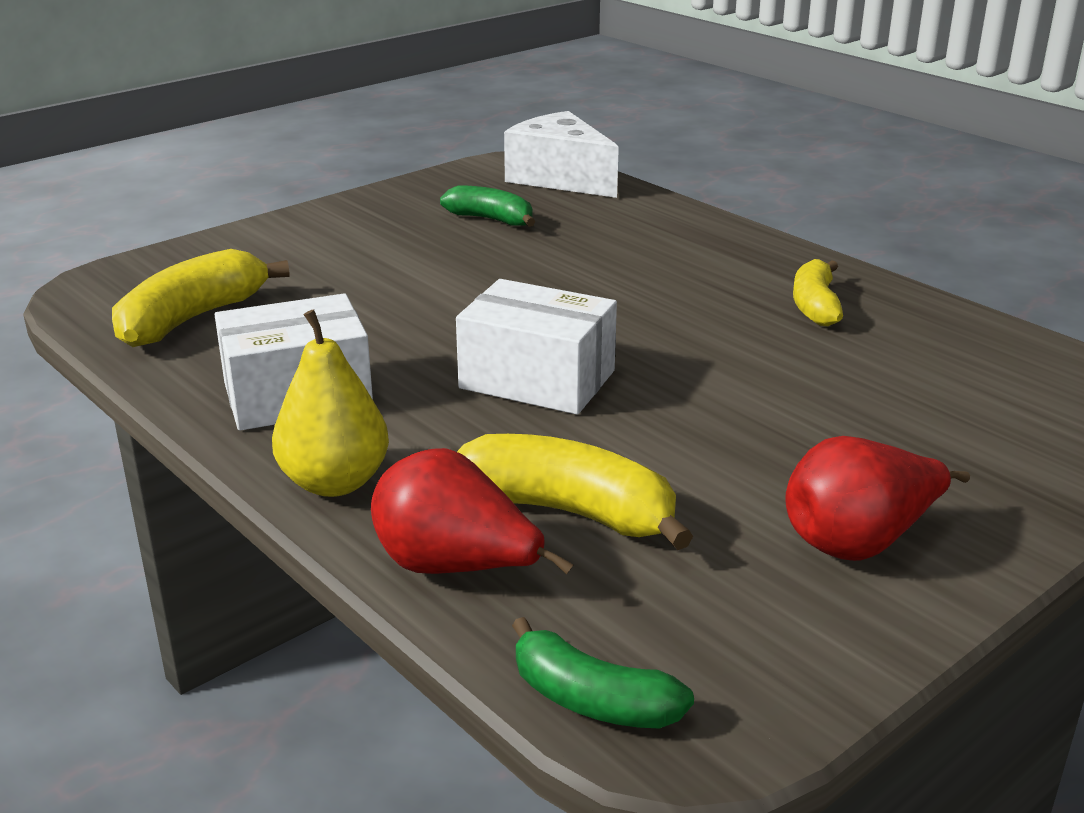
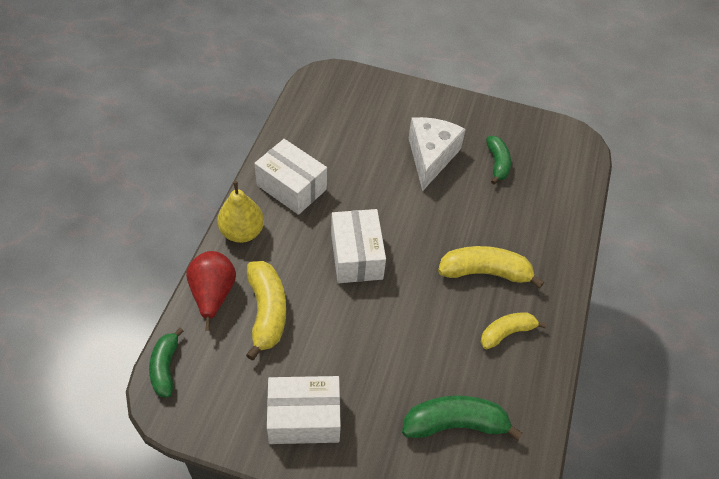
camera: 55 degrees right, 25 degrees up
(192, 318) = (325, 120): yellow banana -> yellow banana (485, 272)
(560, 178) = (572, 165): white cheese -> white cheese (431, 157)
(859, 542) = (304, 418): red pear -> white box
(961, 396) = (455, 424): none -> green banana

